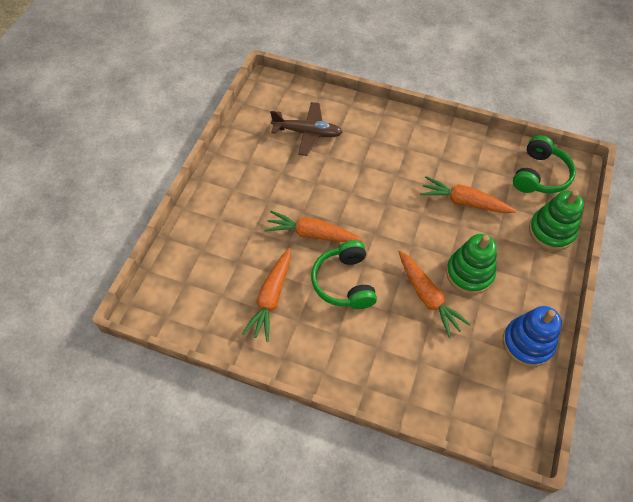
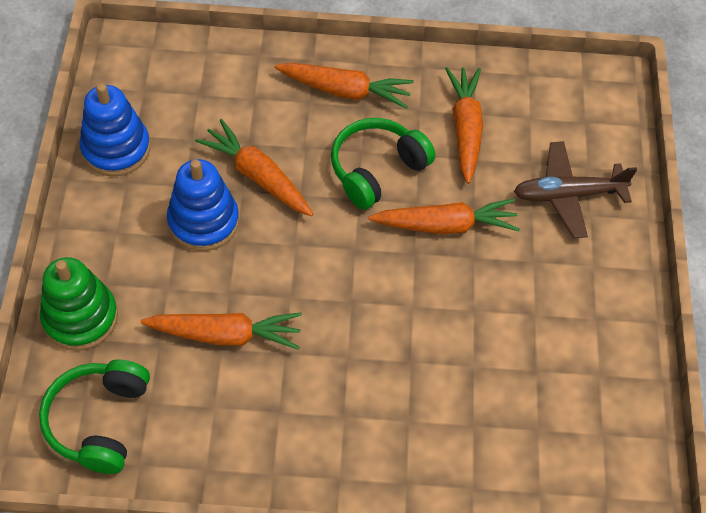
camera: 160 degrees right, 0 degrees up
(308, 133) = (525, 403): brown plane -> brown plane (567, 195)
(344, 282) = (376, 169): green headphones -> green headphones turned 105 degrees counterclockwise
(348, 351) = (345, 91): none -> orange carrot
(469, 273) = (203, 221): green stacking toy -> blue stacking toy

